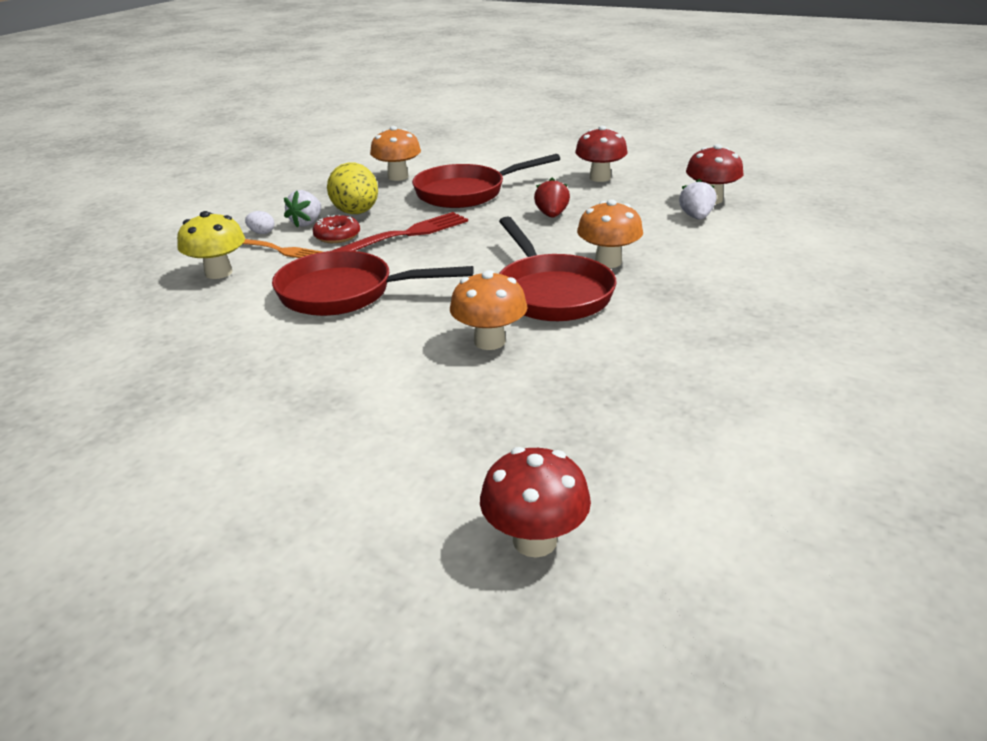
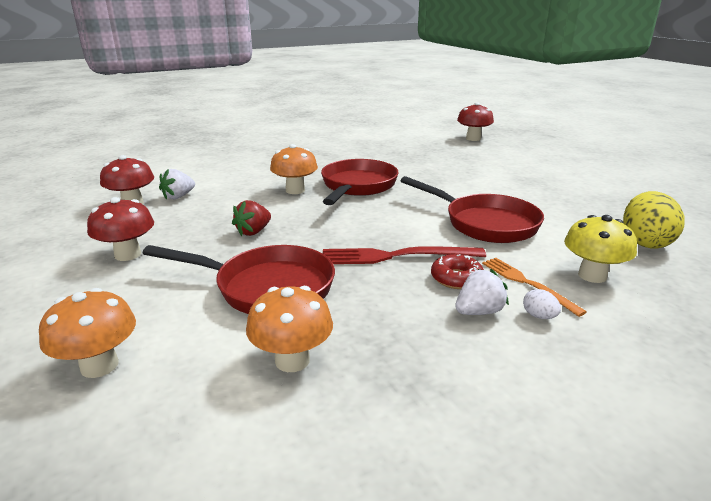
camera: 145 degrees left, 5 degrees down
(356, 213) = (412, 305): yellow egg -> yellow egg (645, 242)
(489, 341) = (423, 178): orange mushroom -> orange mushroom (99, 366)

